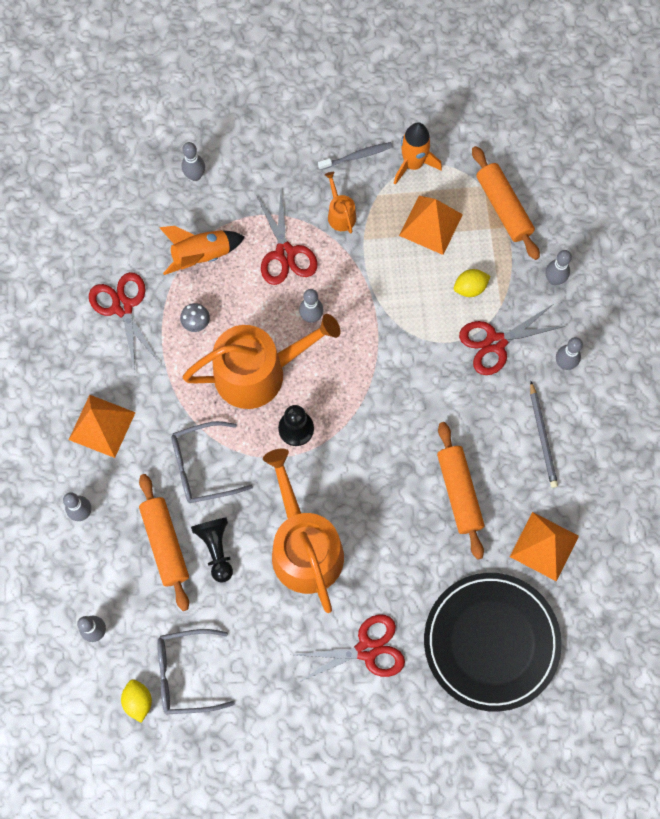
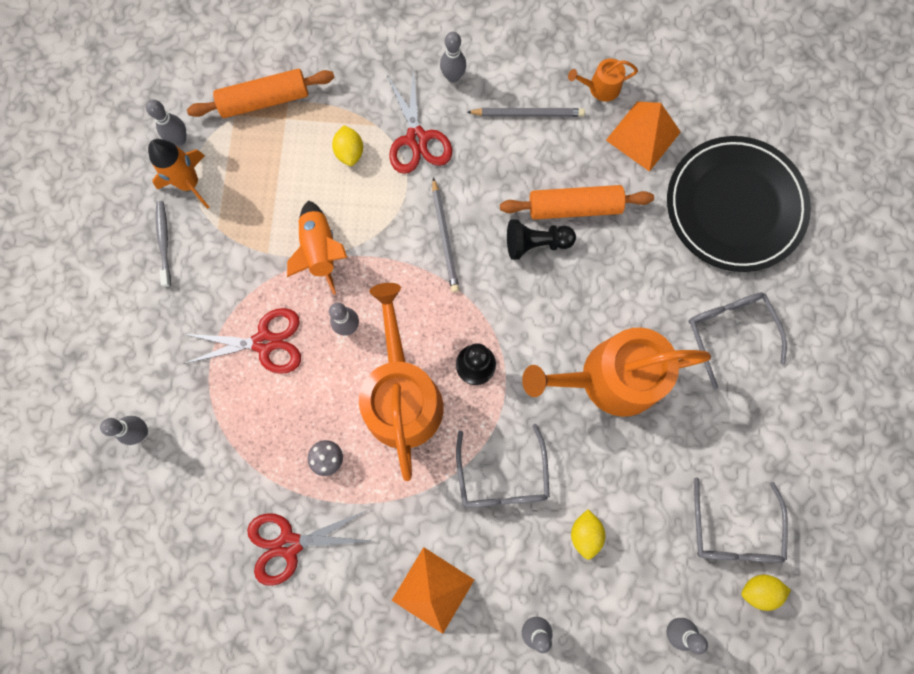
camera: 80 degrees left, 5 degrees up
(165, 544) = (585, 533): orange rolling pin -> yellow lemon
(202, 255) = (245, 439): orange rocket -> orange rocket (320, 250)
(216, 549) = (599, 476): black pawn -> black pawn (536, 243)
(340, 214) = (231, 273): orange watering can -> orange watering can (600, 88)
(367, 650) = (729, 331): red scissors -> grey glasses
(407, 383) = (445, 237): none -> grey pencil
(431, 225) = (267, 178): orange pyramid -> none
(554, 279) = (358, 67): grey bowling pin -> grey bowling pin (179, 139)

